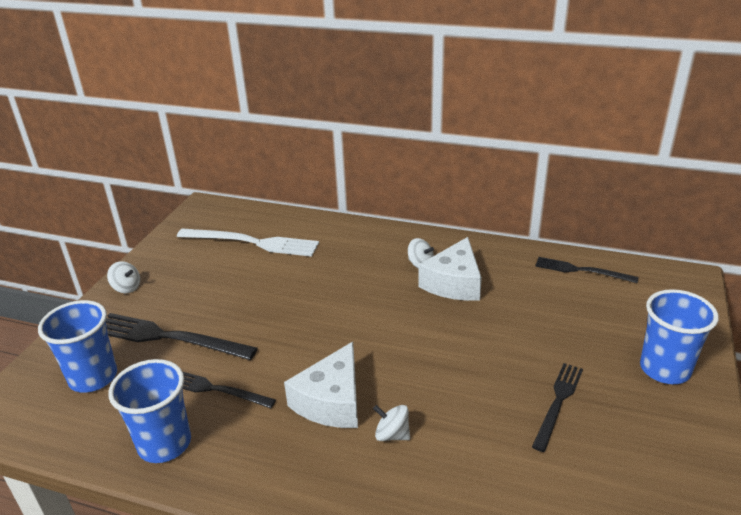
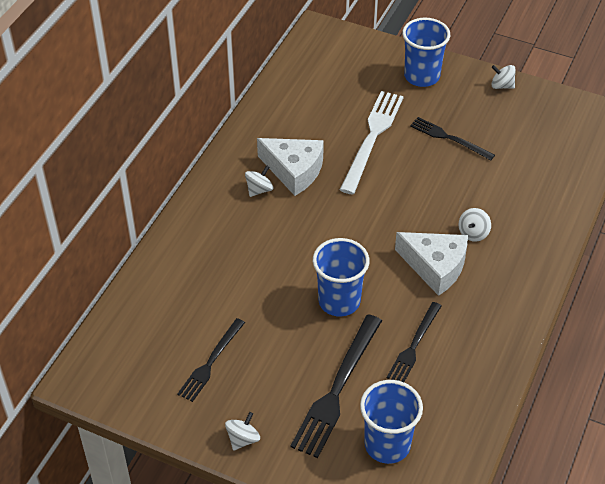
camera: 85 degrees left, 15 degrees up
(164, 444) = (473, 377): blue cup -> blue cup (339, 301)
(252, 242) = (181, 325): white fork -> white fork (372, 138)
(581, 270) = (294, 87): black fork -> black fork (211, 362)
(701, 457) = (502, 86): none -> white spinning top

